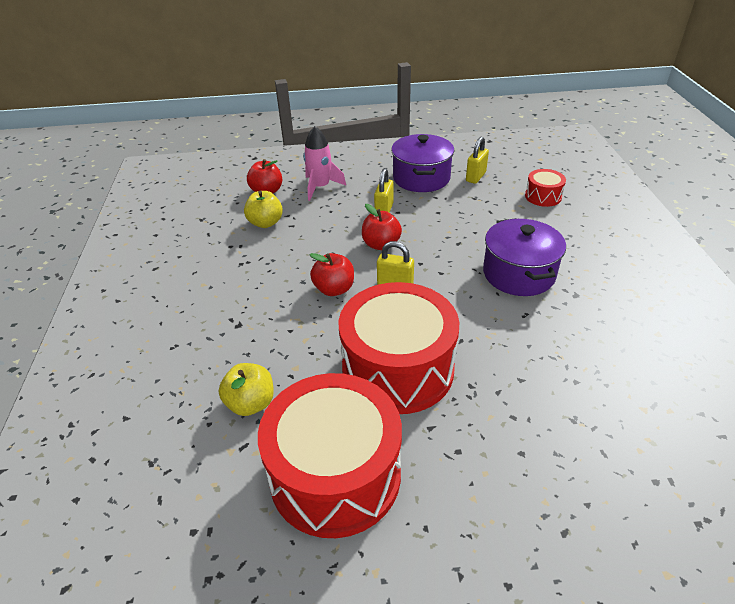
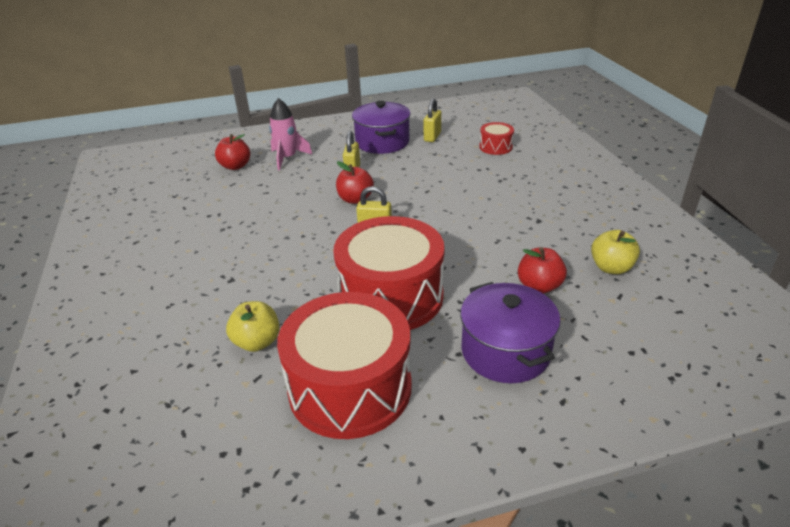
camera: 10 degrees left, 5 degrees down
(265, 223) = (240, 192): yellow apple -> yellow apple (611, 268)
(334, 289) = (318, 240): red apple -> red apple (539, 286)
(518, 274) = (485, 209): purple pot -> purple pot (505, 351)

